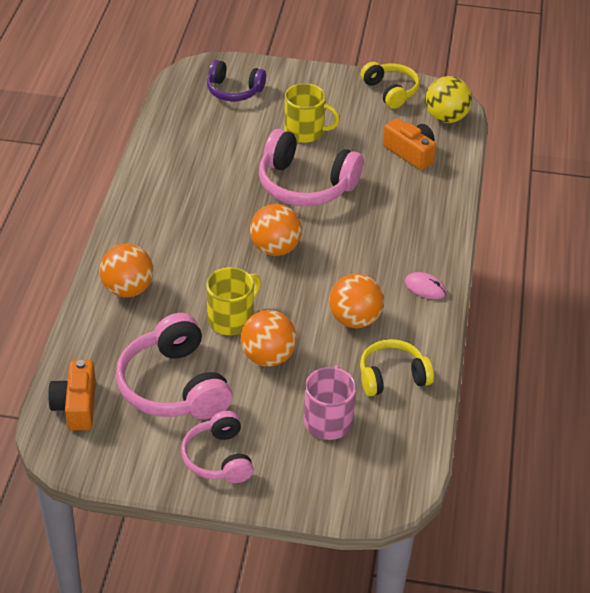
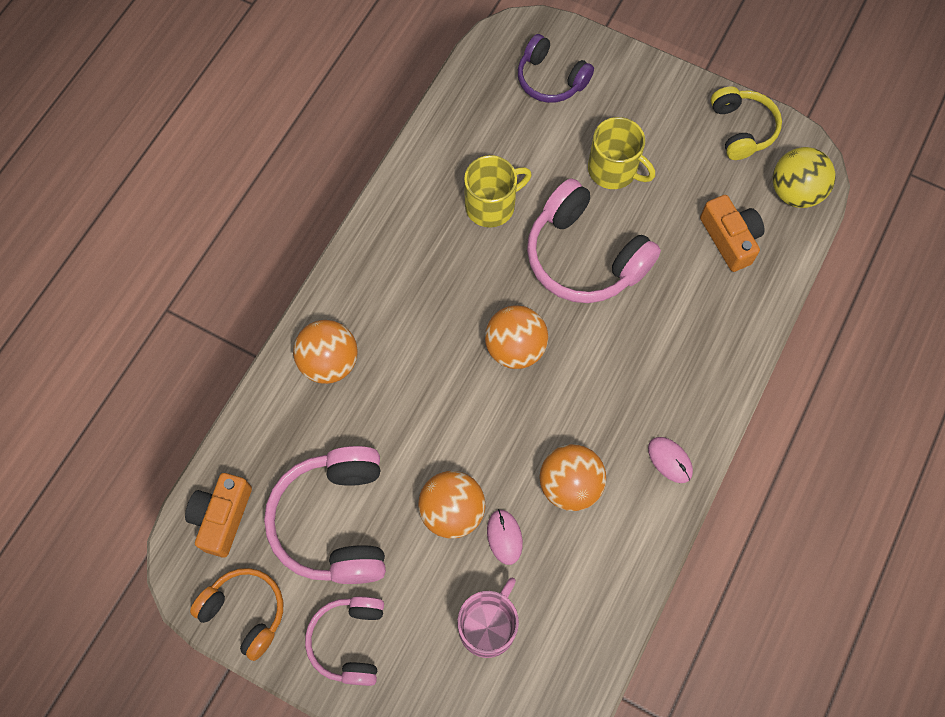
camera: 20 degrees right, 25 degrees up
(121, 462) = (245, 612): none -> orange headphones
(232, 319) = (430, 442): yellow mug -> yellow mug (491, 205)
(317, 363) = (504, 537): none -> pink mouse
(392, 376) = (583, 584): yellow headphones -> none

